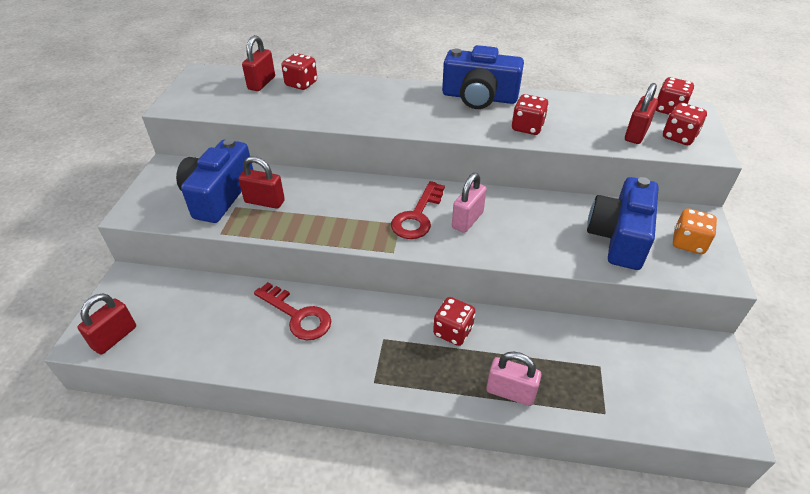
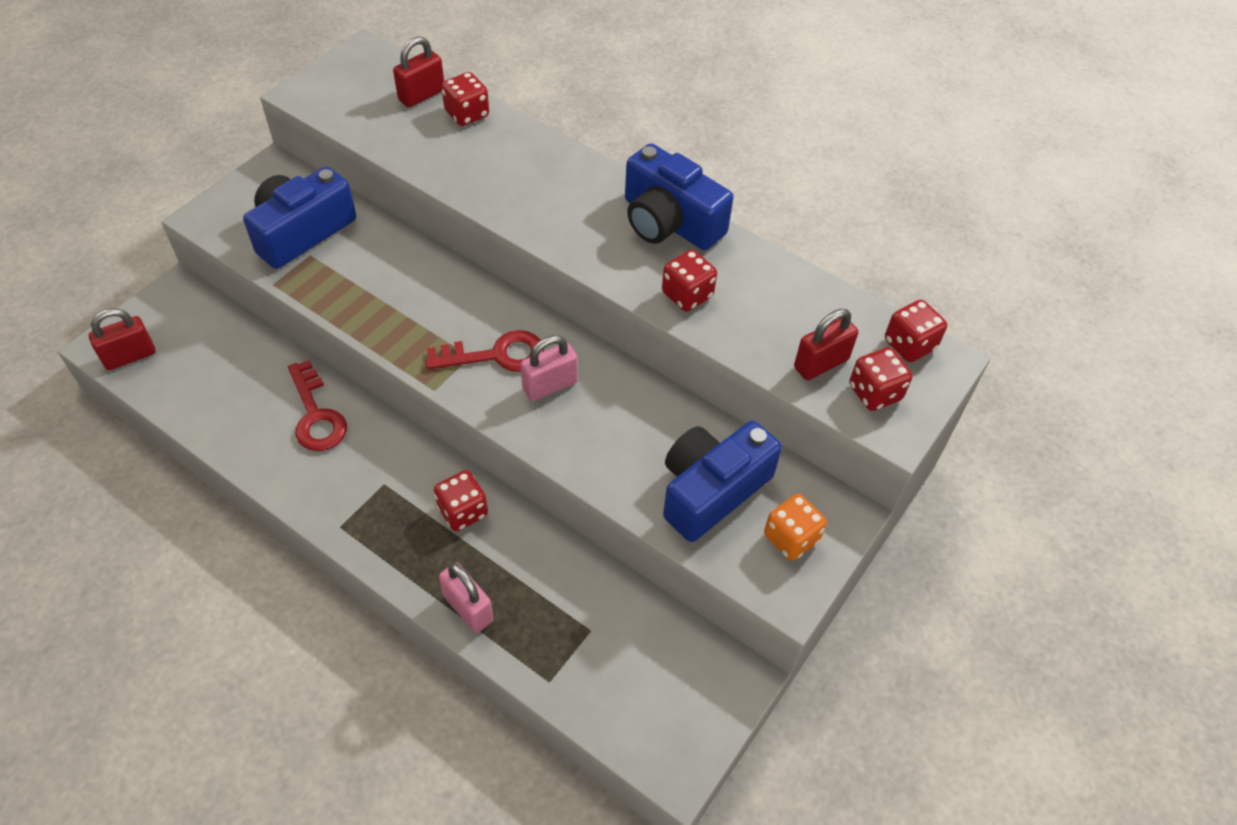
camera: 25 degrees right, 10 degrees up
(264, 201) = (344, 261): red padlock -> none
(417, 216) = (496, 355): red key -> red key turned 150 degrees counterclockwise

